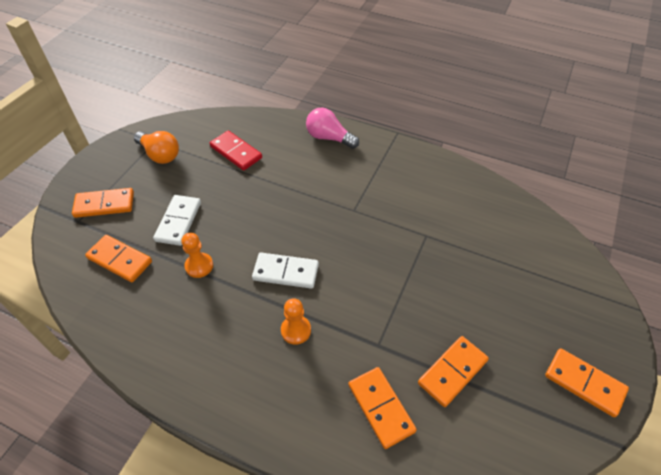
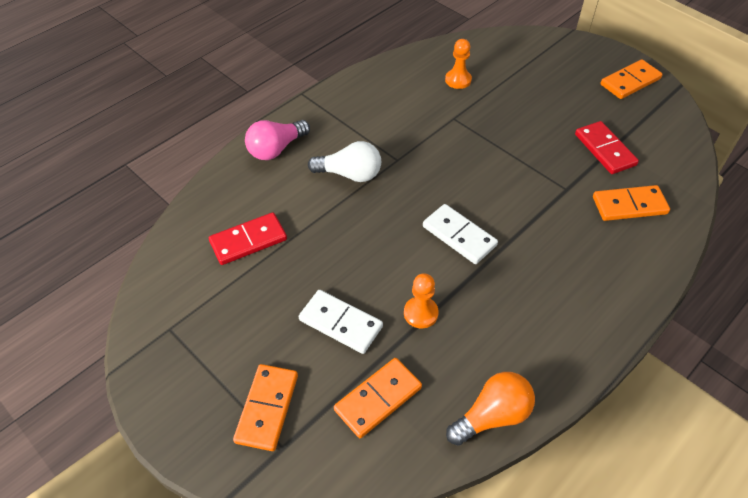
camera: 70 degrees left, 0 degrees up
(160, 155) = (203, 326): orange light bulb -> orange light bulb (492, 416)
(285, 272) = (459, 236): white domino -> white domino turned 75 degrees counterclockwise
(296, 330) = (534, 245): orange pawn -> orange pawn (458, 80)
(323, 186) = (350, 174): none -> white light bulb
(452, 372) = (604, 150): orange domino -> red domino

